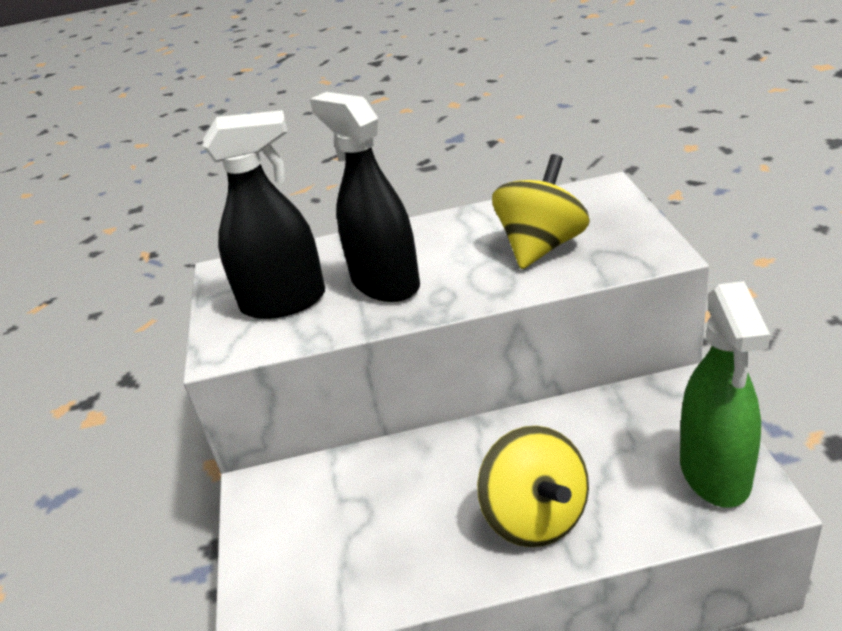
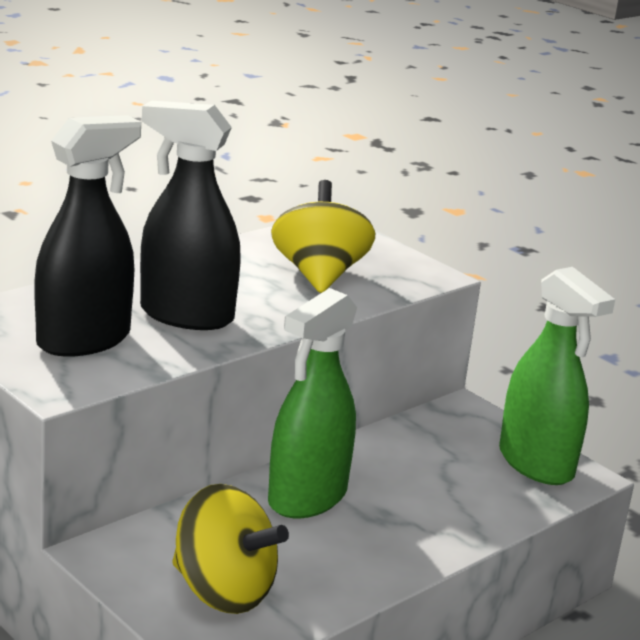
camera: 40 degrees left, 10 degrees down
(456, 467) = (307, 497): none -> green spray bottle
(535, 517) = (414, 520): yellow spinning top -> yellow spinning top (223, 591)

